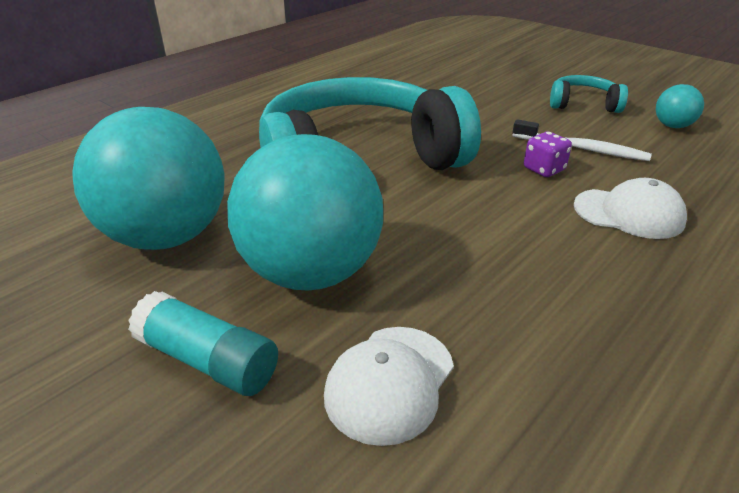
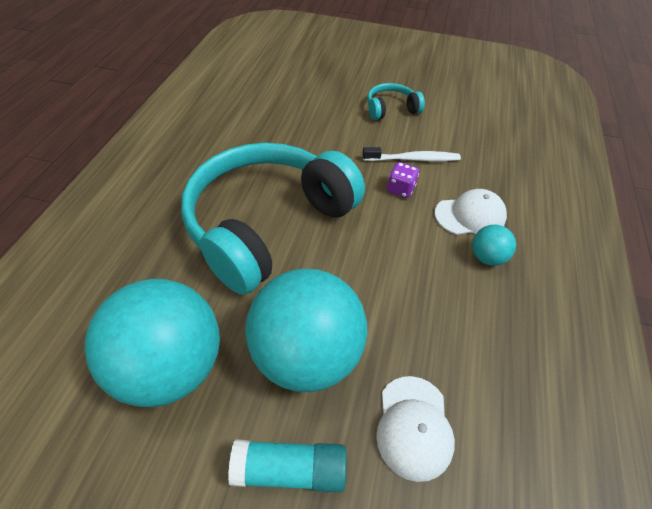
camera: 30 degrees left, 15 degrees up
(672, 126) = (456, 117): turquoise ball -> turquoise ball (487, 257)

